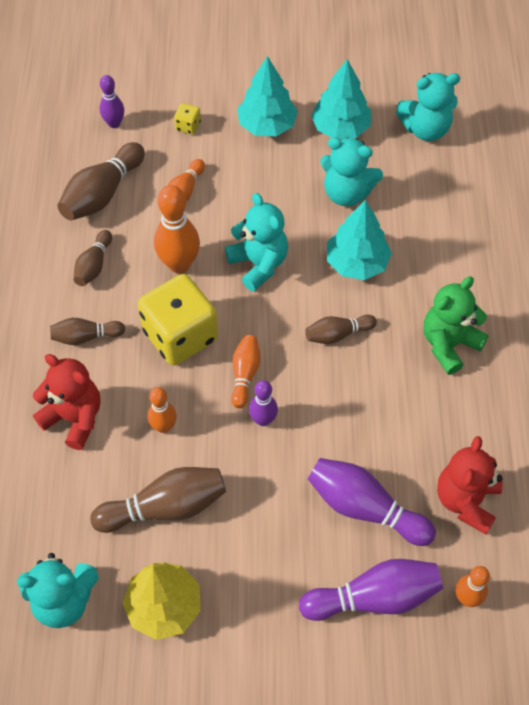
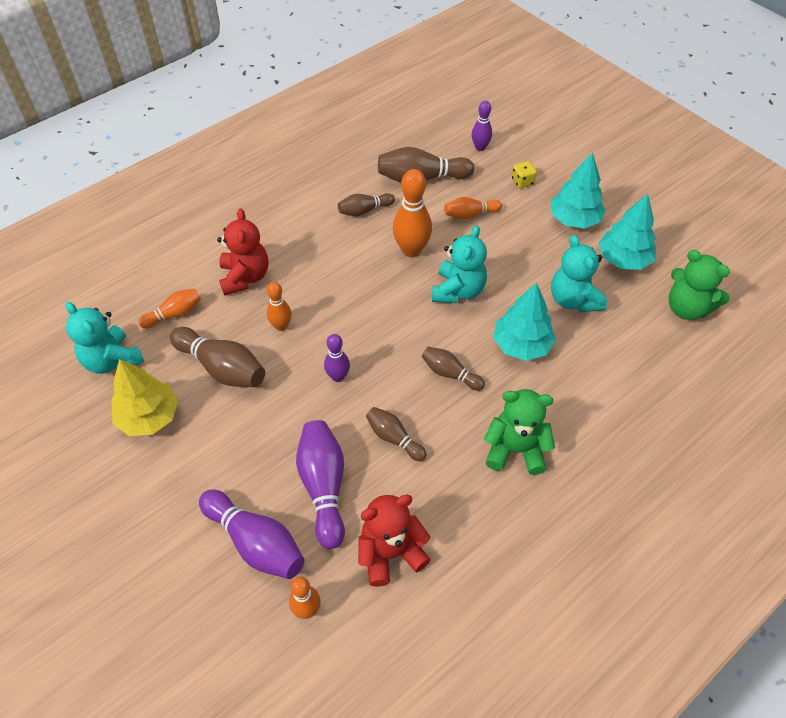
camera: 50 degrees right, 5 degrees down
(86, 337) = (308, 242): brown bowling pin -> brown bowling pin (394, 438)
(180, 335) = (358, 288): yellow dice -> none
(245, 374) = (363, 342): orange bowling pin -> orange bowling pin (174, 314)
(425, 129) = (687, 308): turquoise teddy bear -> green teddy bear

